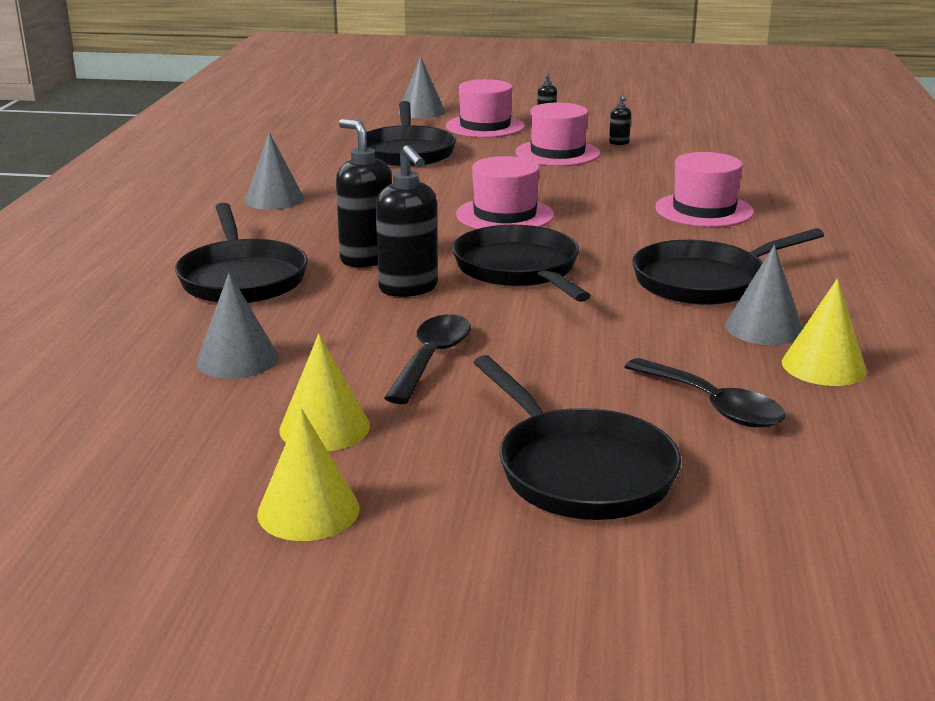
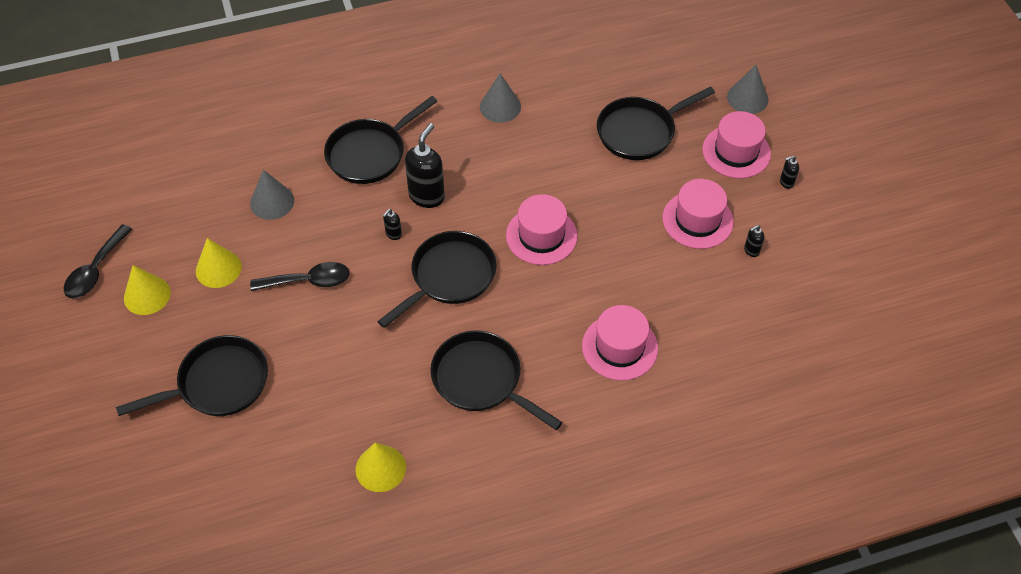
camera: 65 degrees right, 30 degrees up
(409, 289) = (393, 234): black soap dispenser -> black soap dispenser, size x0.46
(579, 470) = (218, 383): black pan -> black pan turned 150 degrees counterclockwise
(712, 405) = (307, 423): black spoon -> black spoon (96, 270)
(763, 328) = (422, 427): grey cone -> none

